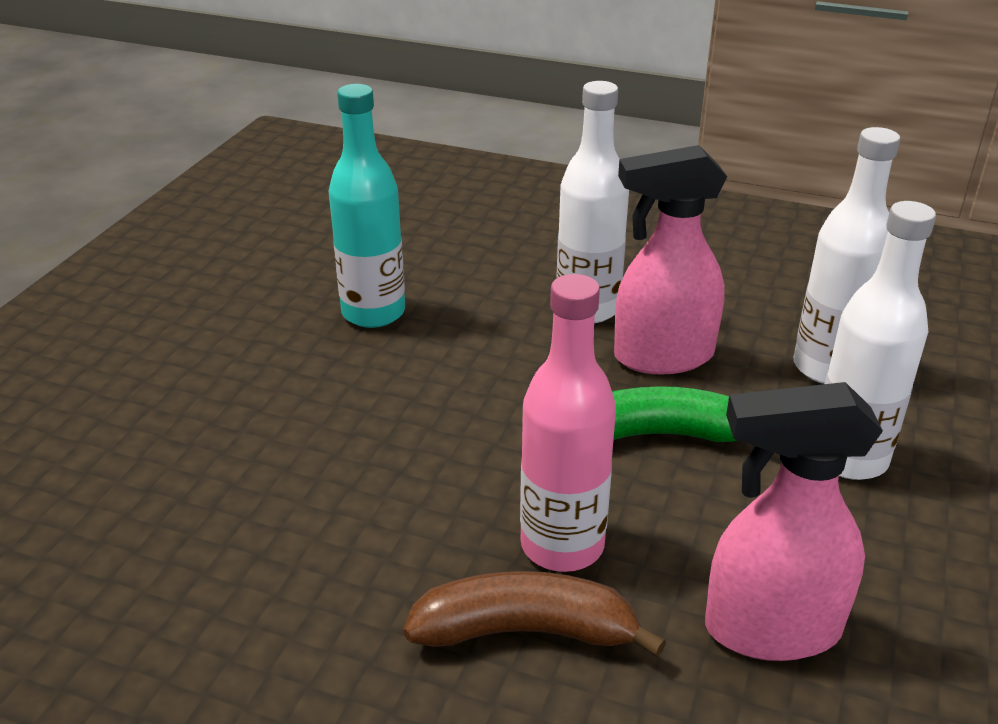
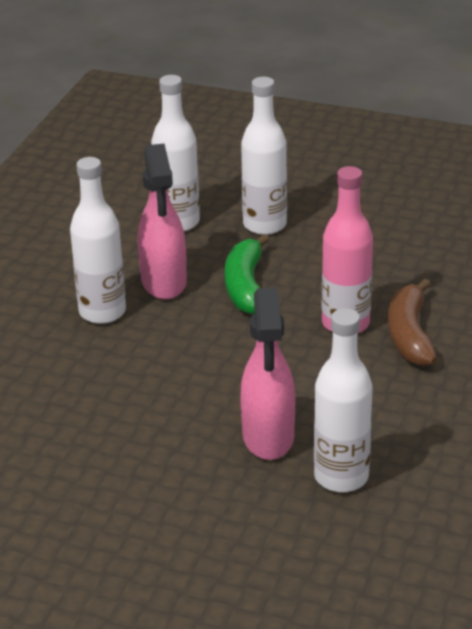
camera: 90 degrees left, 0 degrees up
(180, 519) = (341, 477): none -> white bottle
(373, 313) = (98, 415): turquoise bottle -> none
(770, 629) = (395, 261): pink spray bottle -> pink spray bottle (268, 437)

